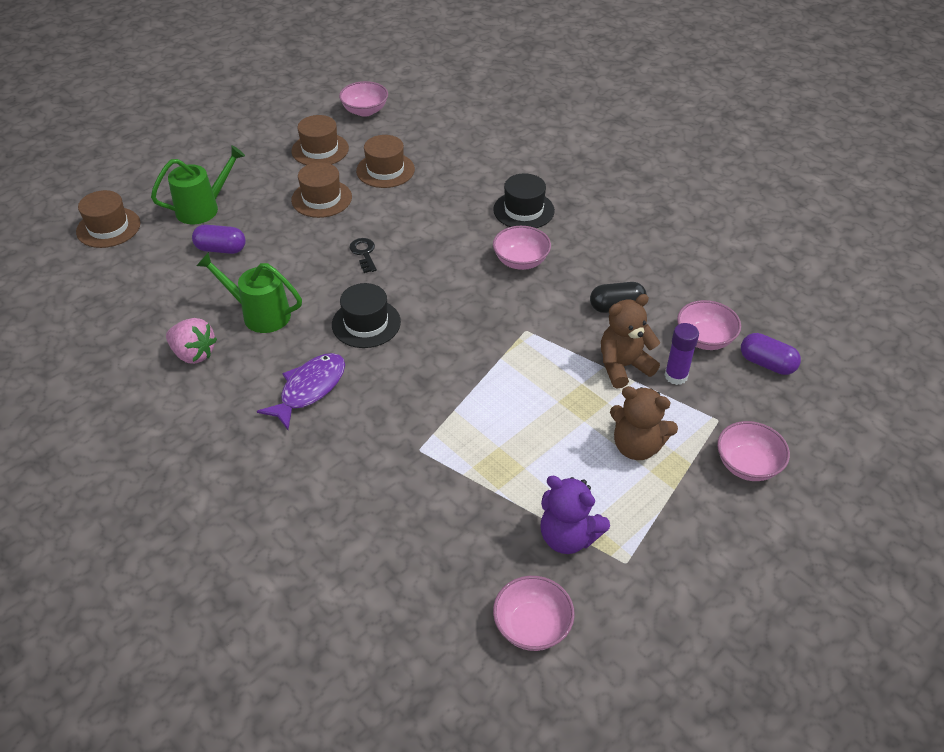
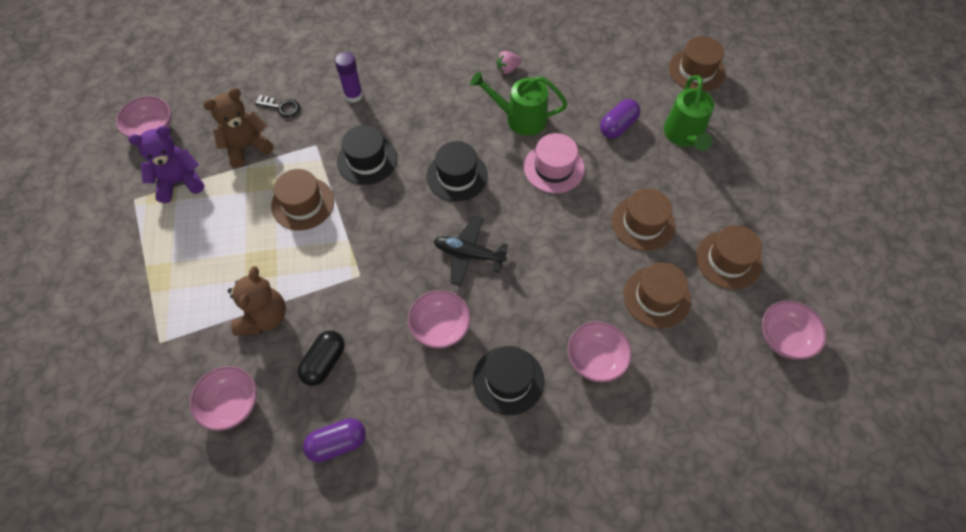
camera: 125 degrees right, 15 degrees up
(194, 354) = (507, 69): pink strawberry -> pink strawberry, size x0.62
(259, 314) = (520, 118): green watering can -> green watering can turned 135 degrees counterclockwise
(304, 267) = (554, 168): none -> pink hat
(309, 389) = (420, 114): purple fish -> none
(364, 253) = (541, 216): black key -> black key (281, 107)
(402, 397) = (367, 160): none -> black hat
(441, 276) = (469, 254): none -> black plane
(495, 413) = (303, 203): none -> brown hat
(637, 446) = (195, 269): brown teddy bear -> brown teddy bear (247, 147)
(676, 376) = (221, 347): purple glue stick -> purple glue stick (353, 95)
(747, 465) = (111, 327): pink bowl -> pink bowl (596, 359)
(767, 363) = (164, 431): purple capsule -> purple capsule (337, 443)

